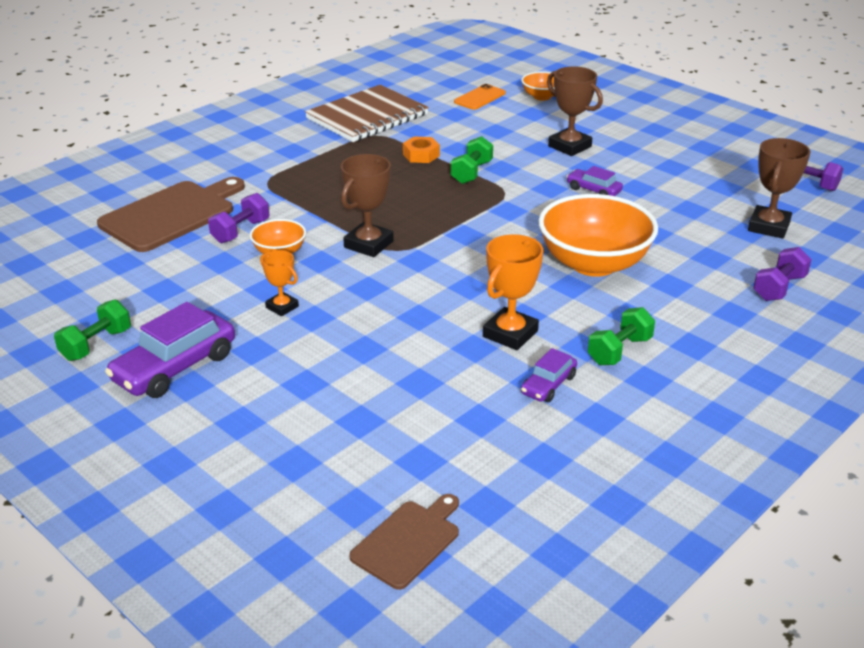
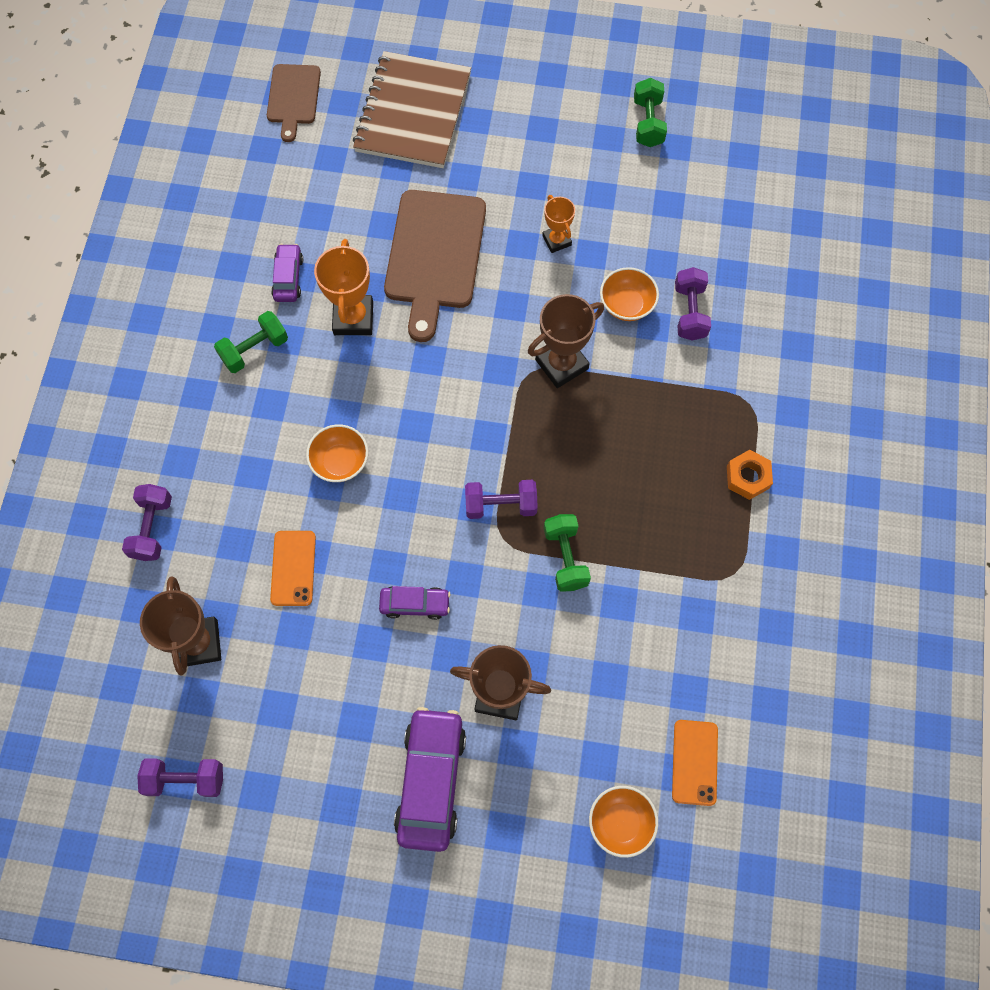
camera: 145 degrees right, 35 degrees up
(171, 214) = (776, 297): brown cutting board -> brown cutting board (435, 255)
(175, 367) = (569, 136): purple car -> purple car (431, 781)
(282, 307) = (556, 240): orange trophy -> orange trophy turned 60 degrees clockwise
(367, 116) = (781, 612): brown notebook -> brown notebook (413, 112)
(368, 244) = (561, 364): brown trophy -> brown trophy turned 60 degrees clockwise
(421, 155) = (647, 561): orange nut -> orange nut (747, 477)
(491, 205) = (501, 505): none -> purple dumbbell
(594, 264) = (340, 462): orange bowl -> orange bowl, size x0.49
(619, 351) = (254, 350): green dumbbell -> green dumbbell turned 45 degrees clockwise
(672, 232) = (293, 568): none -> orange phone

